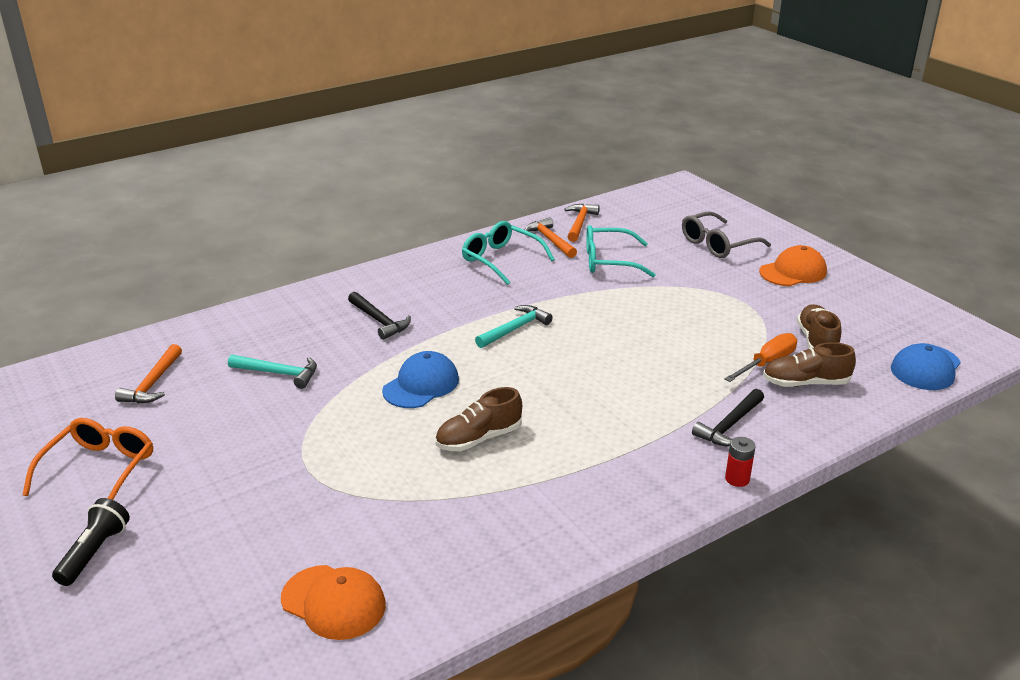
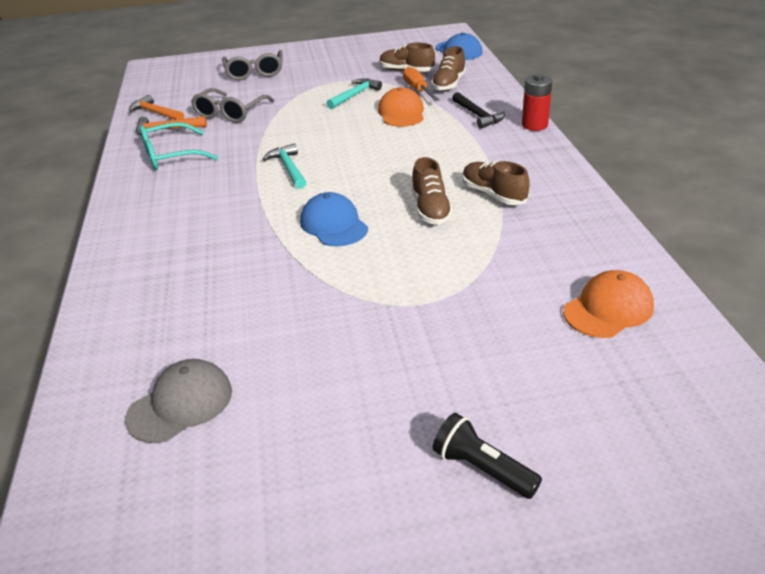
camera: 65 degrees left, 5 degrees up
(99, 470) = (329, 461): orange glasses -> none
(153, 383) = (180, 404): orange hammer -> grey cap
(279, 373) = (244, 304): turquoise hammer -> turquoise hammer (355, 95)
(379, 321) = (206, 232): black hammer -> none
(533, 477) = (493, 194): none -> brown shoe
(609, 261) = (230, 113): turquoise glasses -> grey glasses
(737, 479) = (534, 125): red battery -> red battery, size x1.52
(793, 272) = (318, 59): orange cap -> orange cap (401, 113)

